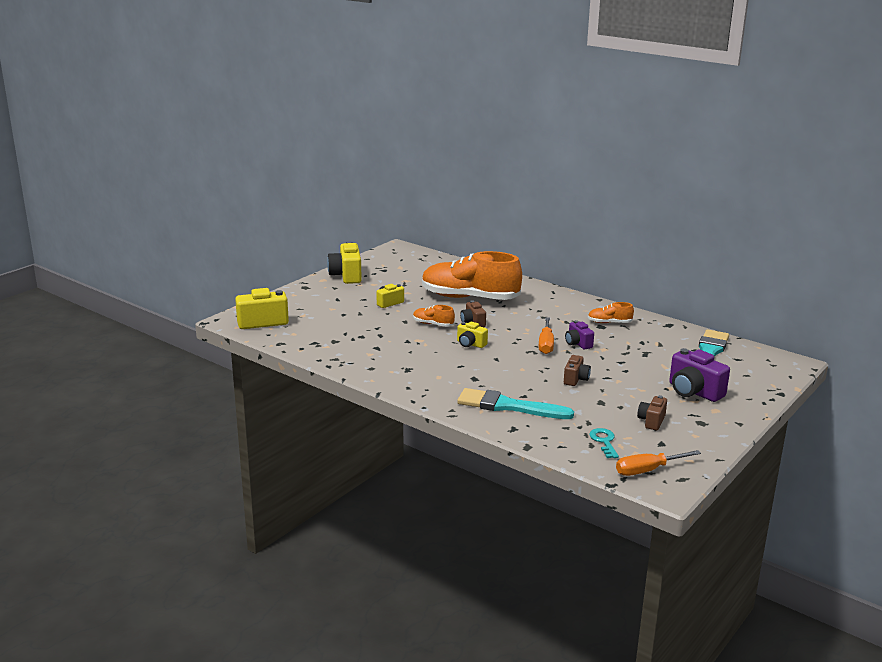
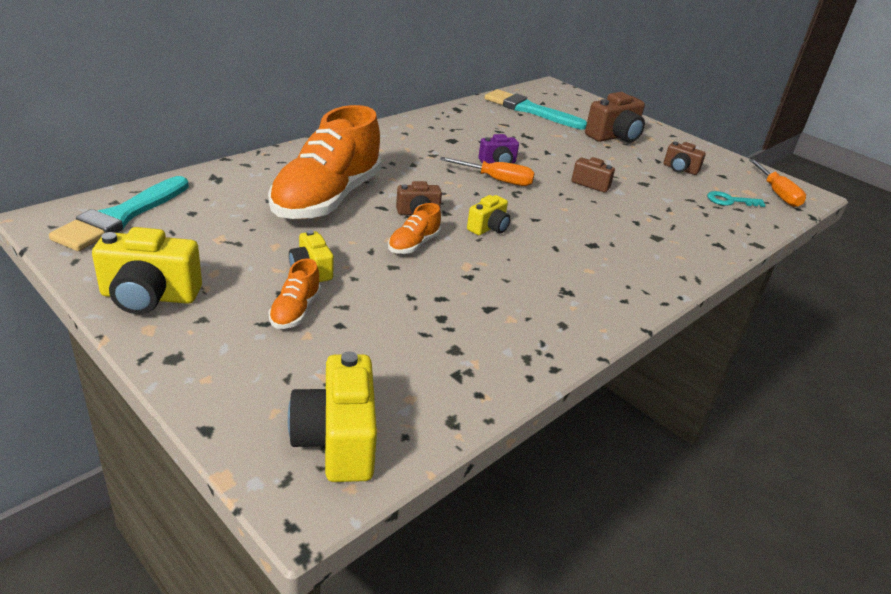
camera: 85 degrees left, 10 degrees up
(508, 406) = (665, 237): turquoise brush -> turquoise brush (121, 217)
(609, 323) = (443, 134): orange shoe -> orange shoe (295, 311)
(694, 392) = (614, 137): purple camera -> brown camera

